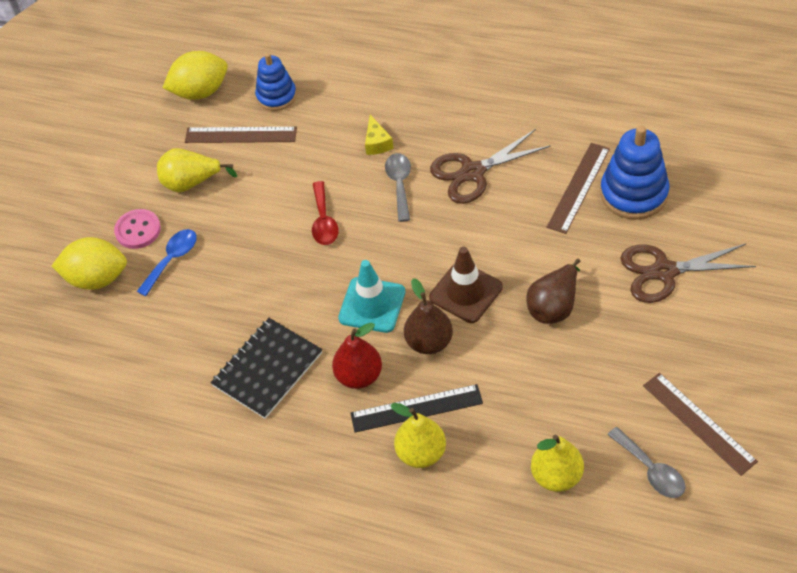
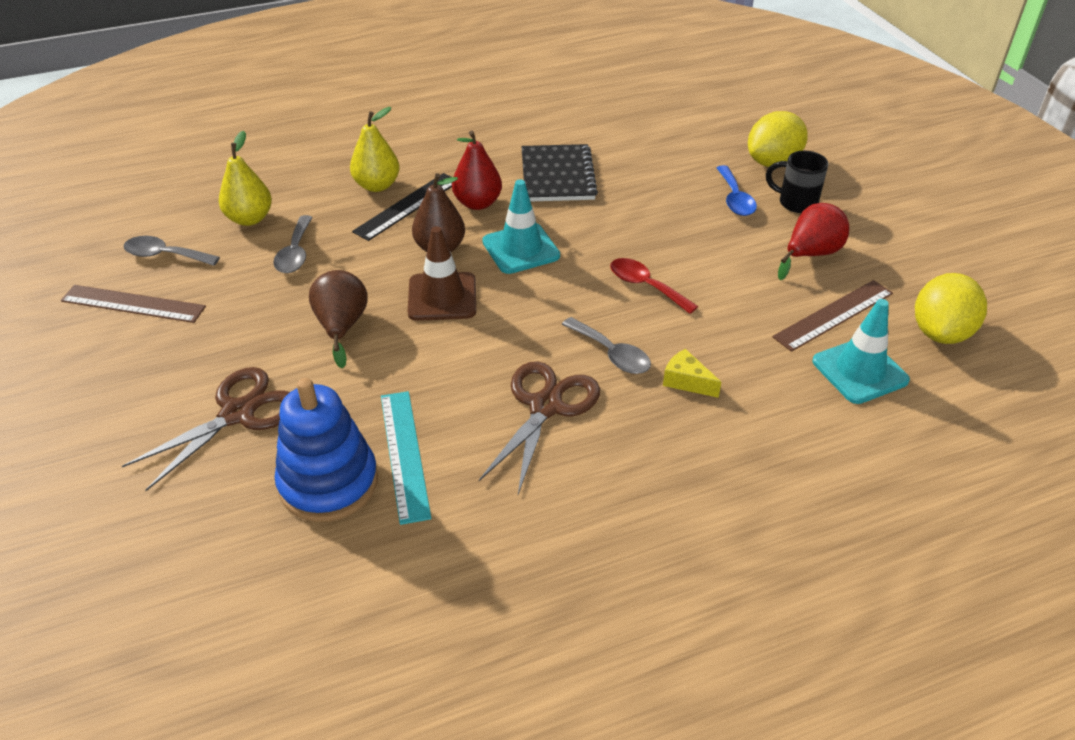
camera: 135 degrees right, 10 degrees down
(138, 230) = (796, 202): pink button -> black mug
(191, 183) = (810, 254): yellow pear -> red pear
(276, 96) = (860, 371): blue stacking toy -> turquoise traffic cone
(543, 406) = (295, 253): none -> grey spoon
(578, 187) = (404, 454): brown ruler -> turquoise ruler

